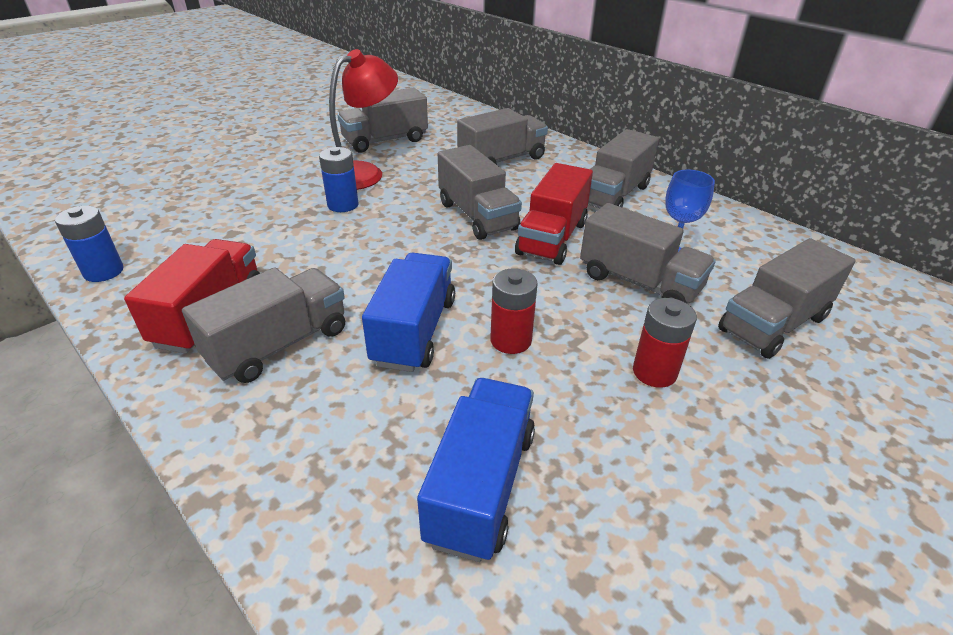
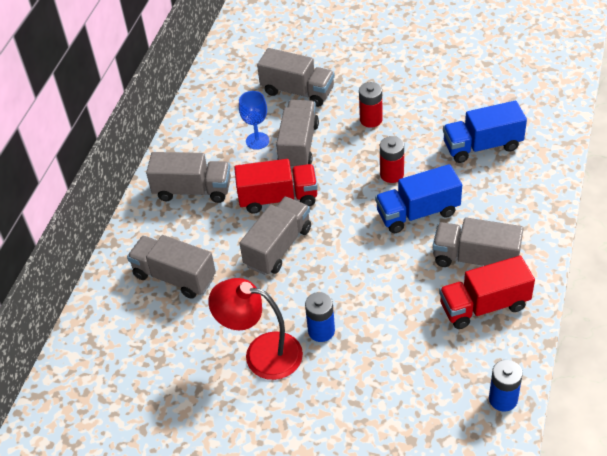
camera: 115 degrees left, 10 degrees up
(385, 140) = (188, 380): grey truck -> none

